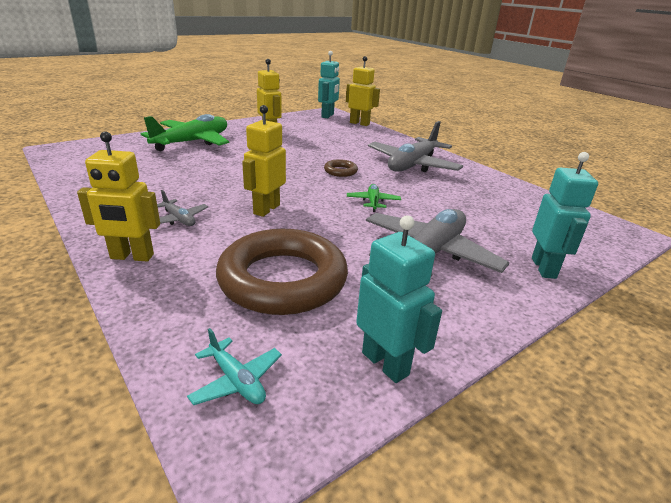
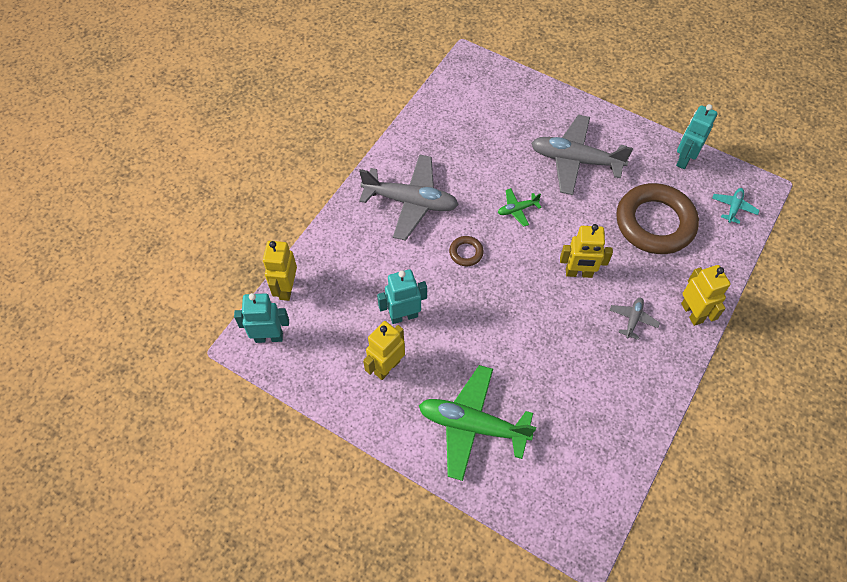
camera: 110 degrees left, 30 degrees up
(544, 268) = (551, 104): turquoise robot -> turquoise robot (403, 316)

